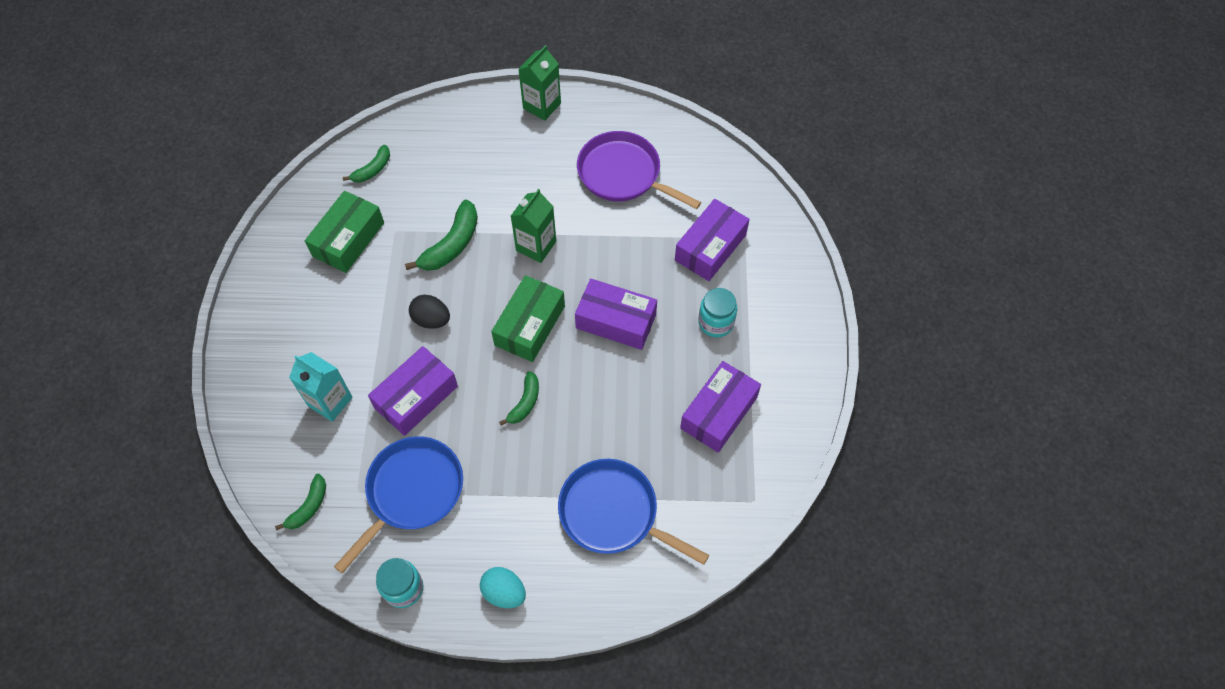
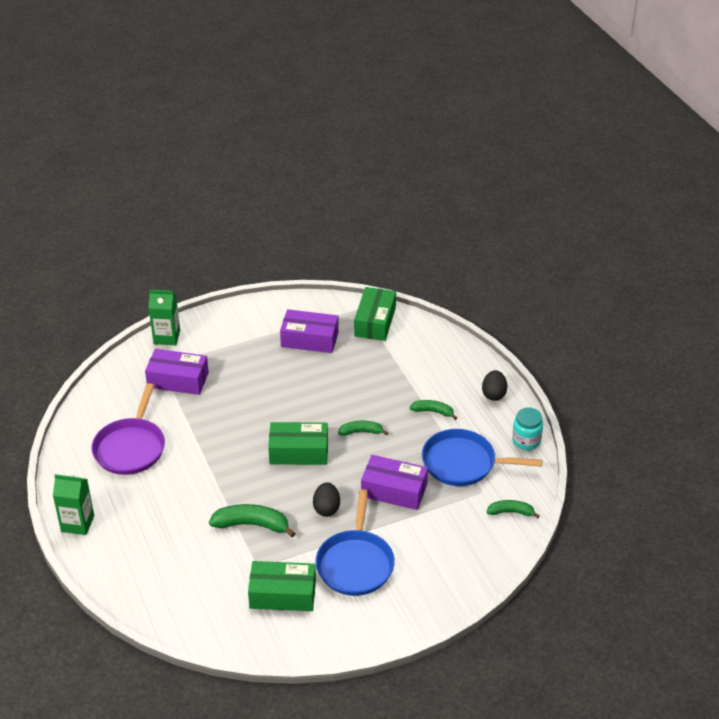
camera: 115 degrees left, 20 degrees down
(330, 401) = (429, 537): turquoise carton -> none
(372, 170) = (202, 611): green banana -> green banana (433, 412)
(504, 592) = (493, 394): turquoise egg -> black egg
(536, 246) = (226, 474): green carton -> green carton (167, 337)
(613, 513) = (410, 364): blue pan -> blue pan (355, 563)
(616, 321) = (268, 408): purple box -> none
(716, 323) = (241, 359): turquoise jar -> none
(718, 508) = (375, 322): none -> green box

